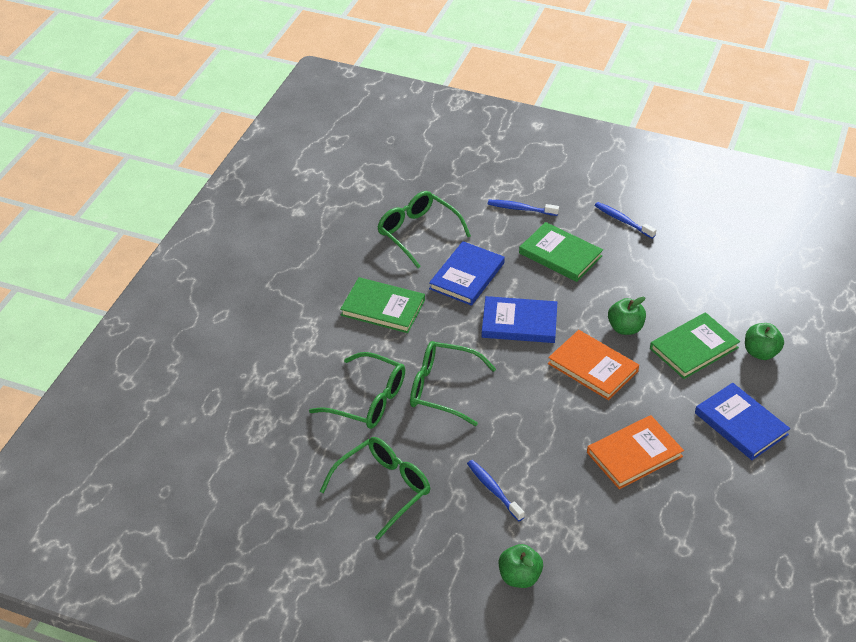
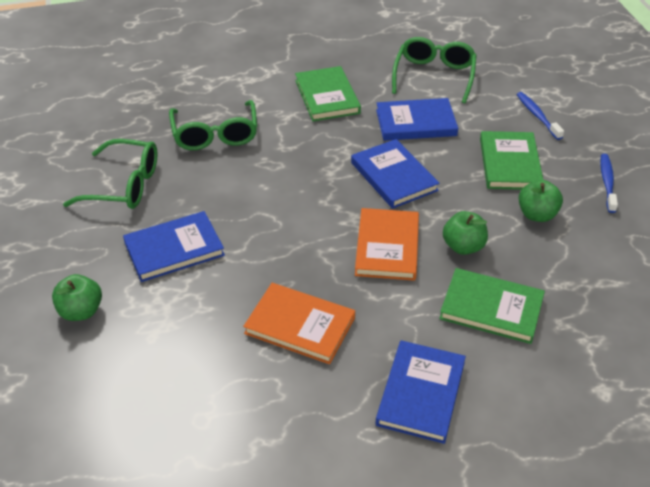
camera: 55 degrees right, 0 degrees up
(442, 389) = (267, 167): green glasses -> none
(493, 490) = (174, 249): blue toothbrush -> blue book
(760, 353) = (544, 366): green apple -> green apple (537, 215)

